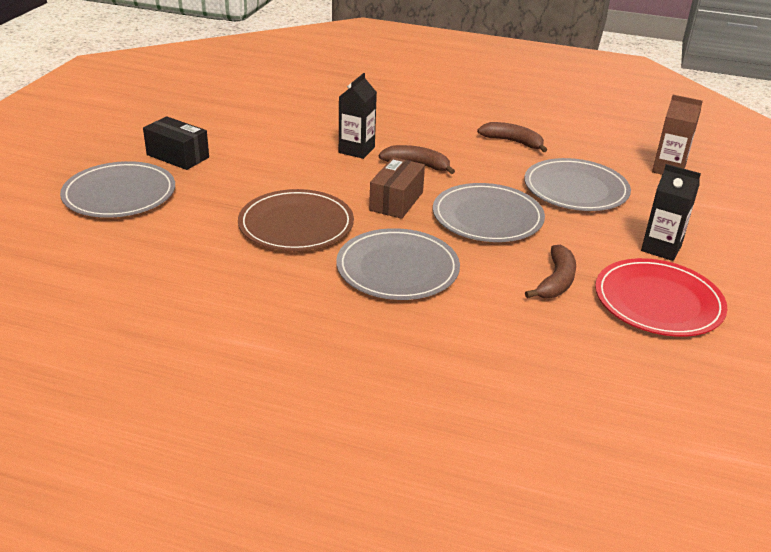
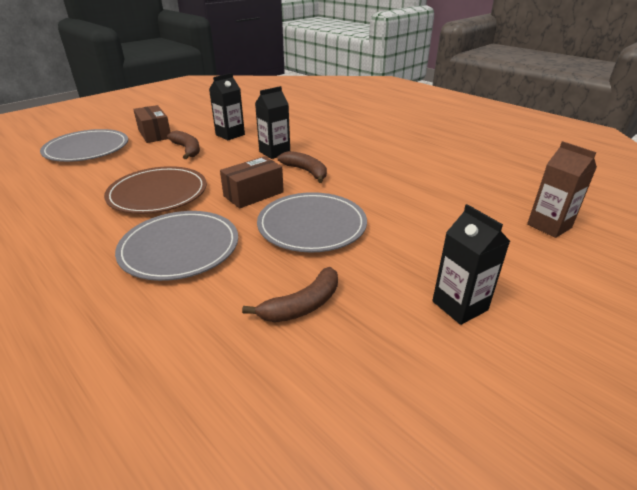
camera: 30 degrees right, 0 degrees up
(178, 156) = (154, 134): black box -> brown box
(275, 138) = (230, 135): none -> black carton
(513, 142) = (409, 170): brown banana -> brown banana (187, 149)
(575, 189) = (426, 221): grey plate -> none
(658, 301) = (391, 369): red plate -> none

